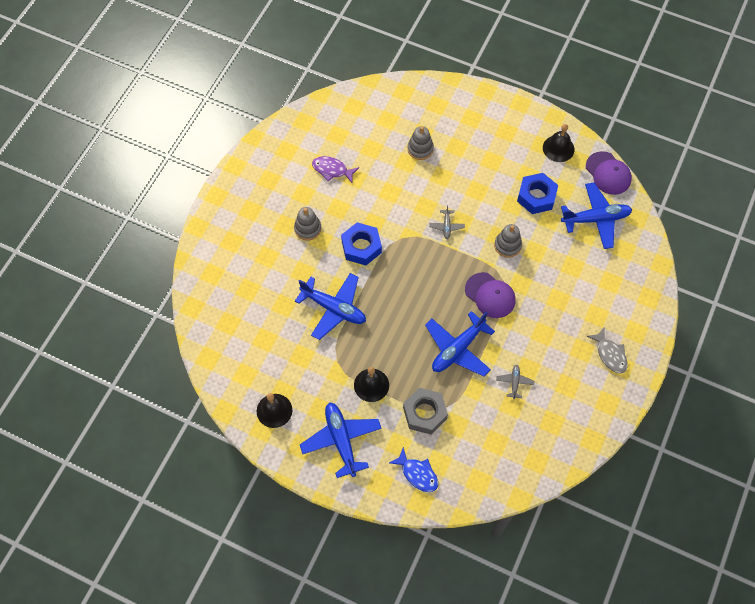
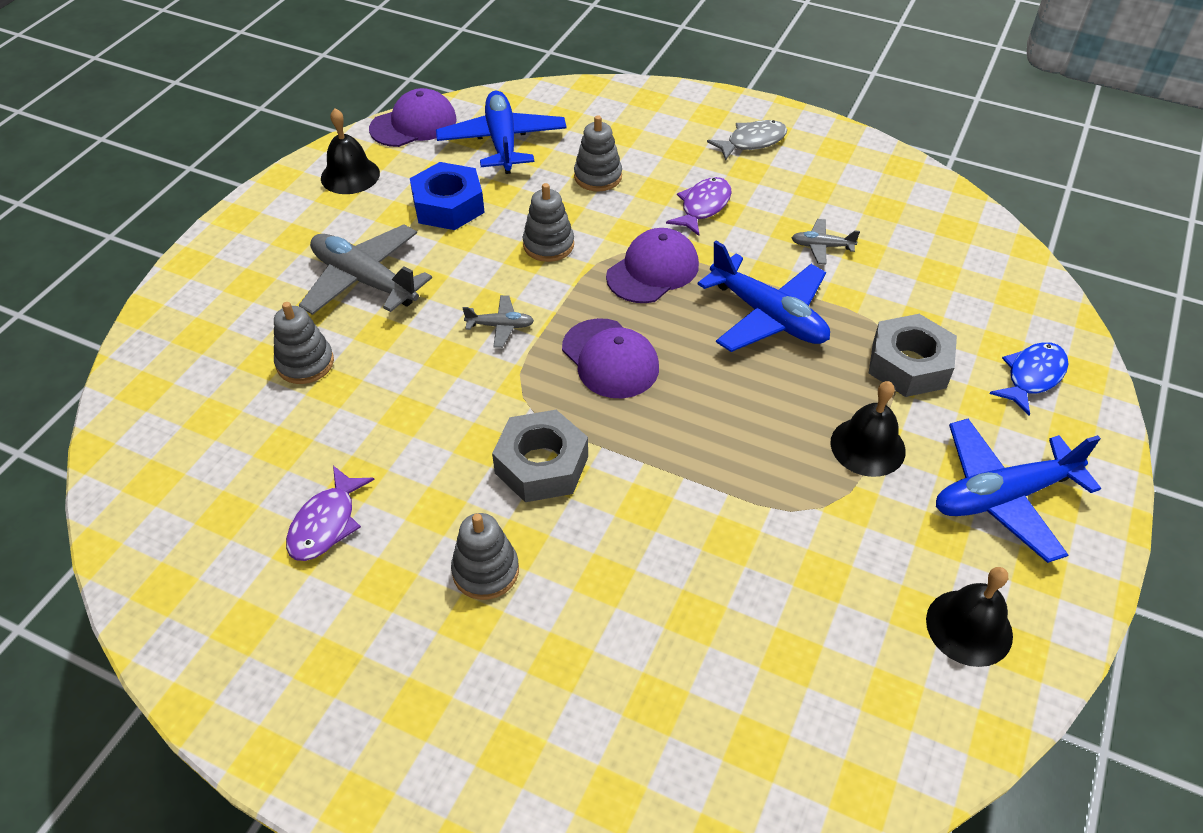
camera: 90 degrees left, 15 degrees down
(334, 308) = (697, 514): blue plane -> none
(361, 247) = (541, 465): blue nut -> grey nut
(425, 274) = (610, 359): none -> purple cap
(476, 165) = (364, 280): none -> grey plane
(545, 323) = (703, 207): none -> purple fish
(568, 269) = (598, 176): none -> grey stacking toy

